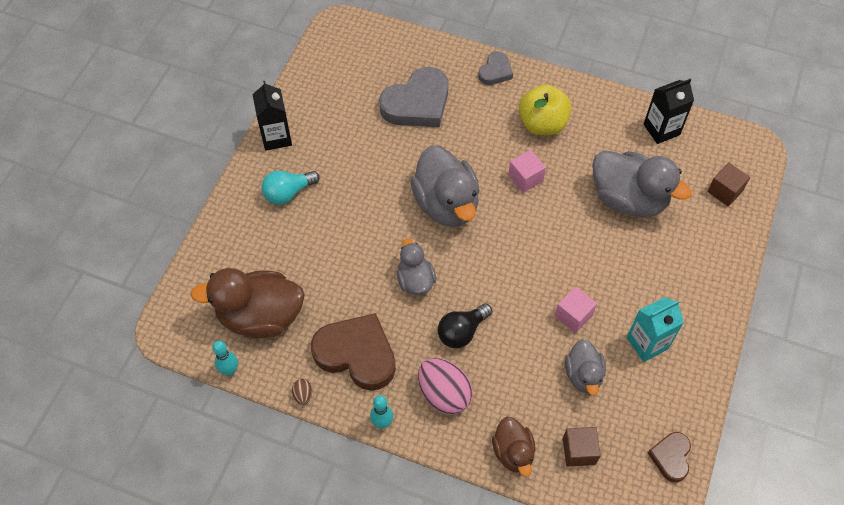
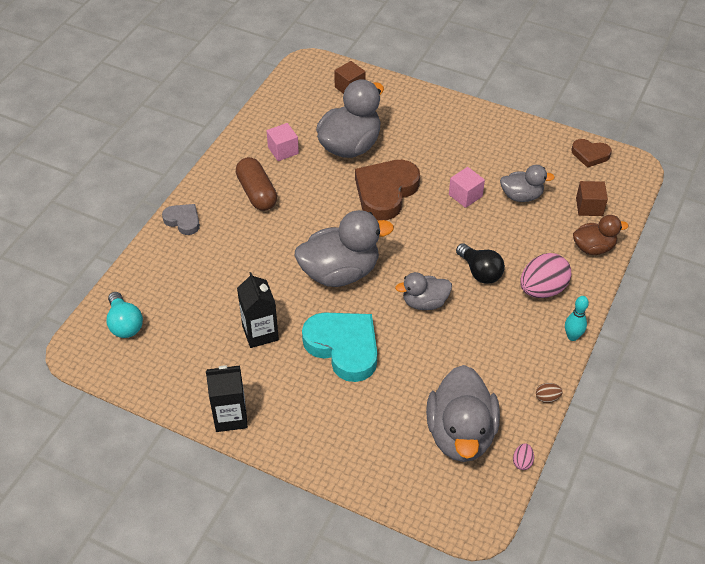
camera: 85 degrees left, 10 degrees down
(230, 370) = (522, 462): turquoise bowling pin -> pink egg
(260, 317) = (460, 434): brown duck -> grey duck
(288, 193) = (309, 406): turquoise light bulb -> turquoise light bulb (125, 324)
(354, 214) = (343, 347): none -> turquoise heart
(357, 354) = (503, 353): brown heart -> brown heart (385, 192)
(417, 103) = (210, 286): grey heart -> none
(525, 178) = (318, 211): pink cube -> pink cube (283, 150)
(542, 124) = (257, 193): yellow apple -> brown capsule
(647, 343) = (492, 154): turquoise carton -> none
(661, 129) = (278, 115): black carton -> black carton (260, 333)

